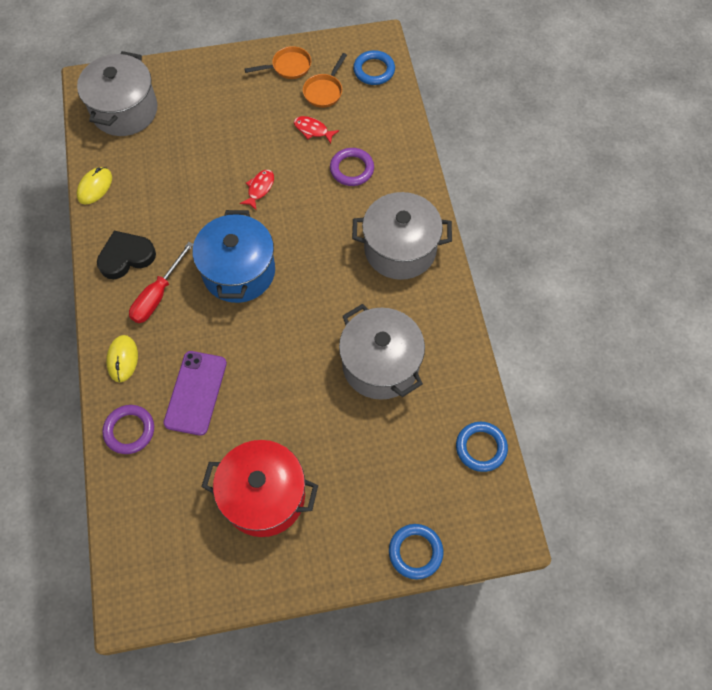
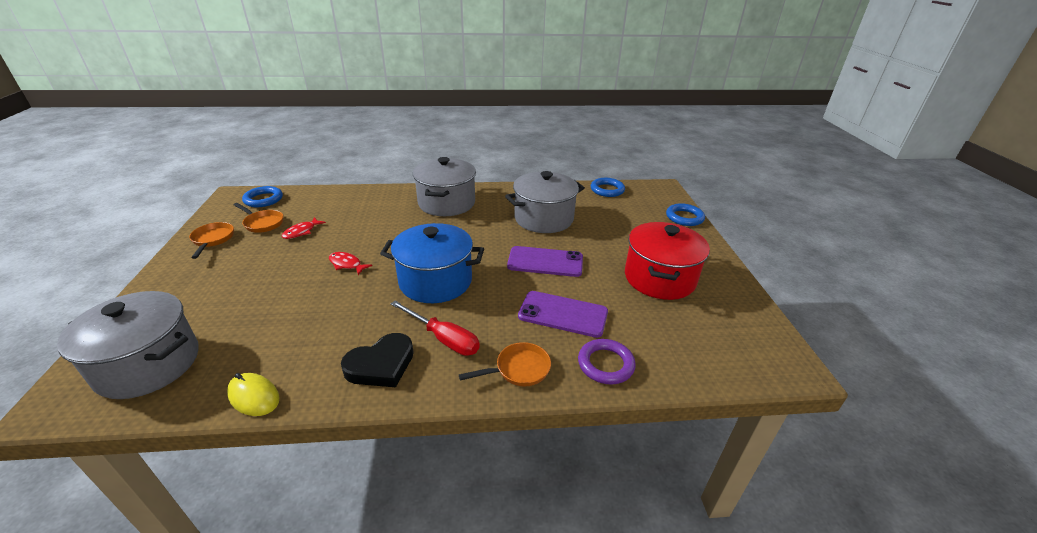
camera: 85 degrees left, 30 degrees down
(122, 359) = (518, 369): yellow mouse -> orange pan
(126, 257) = (381, 365): black heart -> black heart turned 105 degrees counterclockwise
(283, 372) = (545, 262): none -> purple phone
(352, 169) = (358, 217): purple ring -> none

